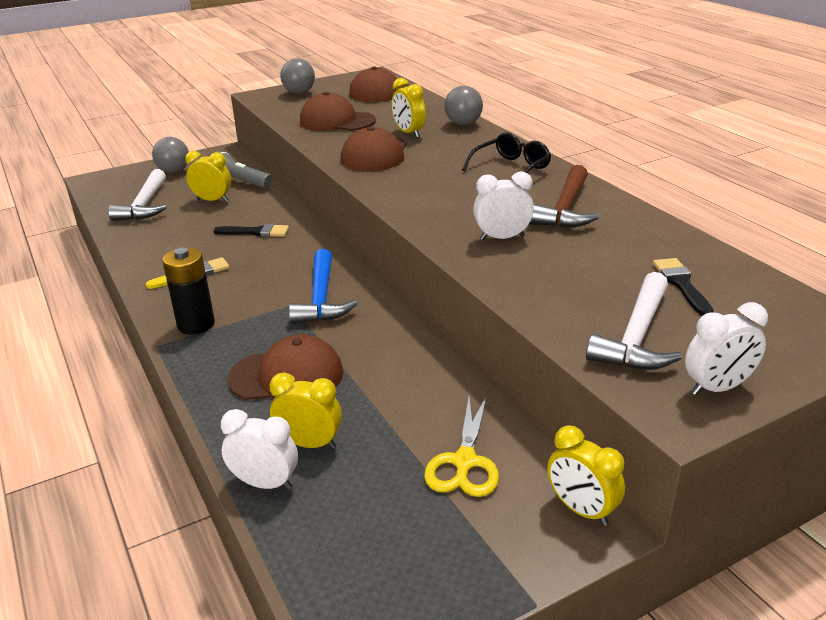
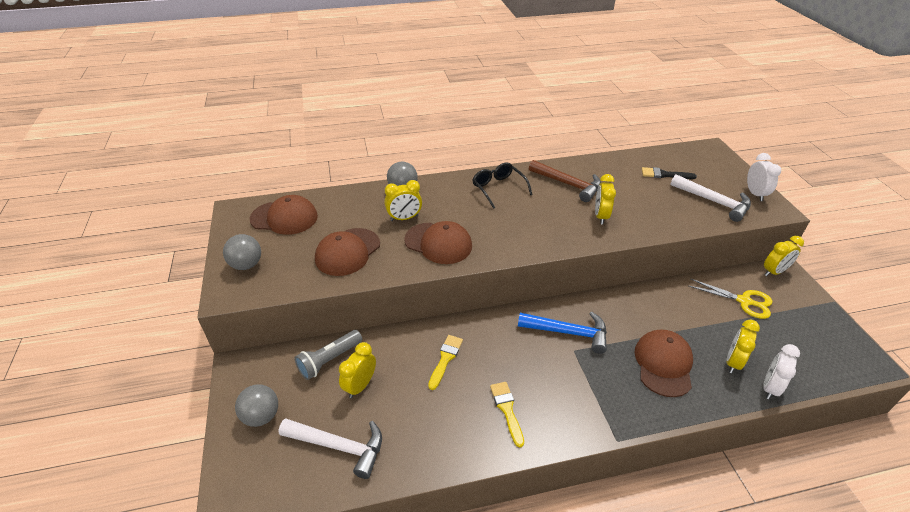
camera: 75 degrees left, 10 degrees up
(196, 324) = (590, 412): black battery -> none
(256, 232) = (445, 359): black brush -> yellow brush
(502, 238) = (600, 216): white clock -> yellow clock

